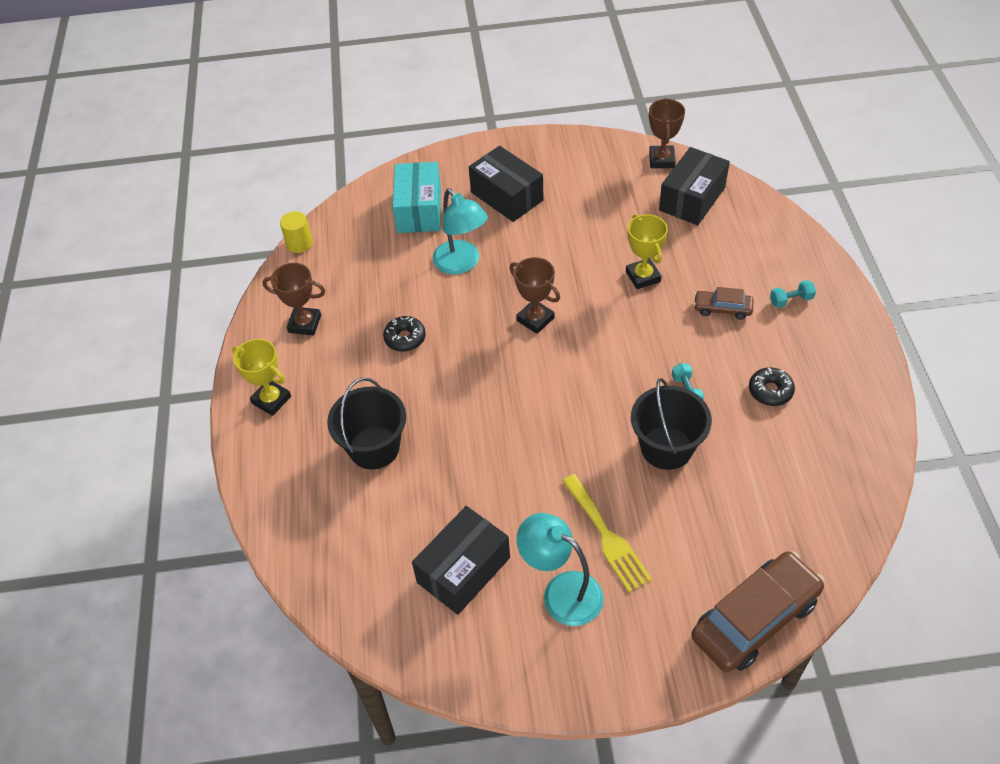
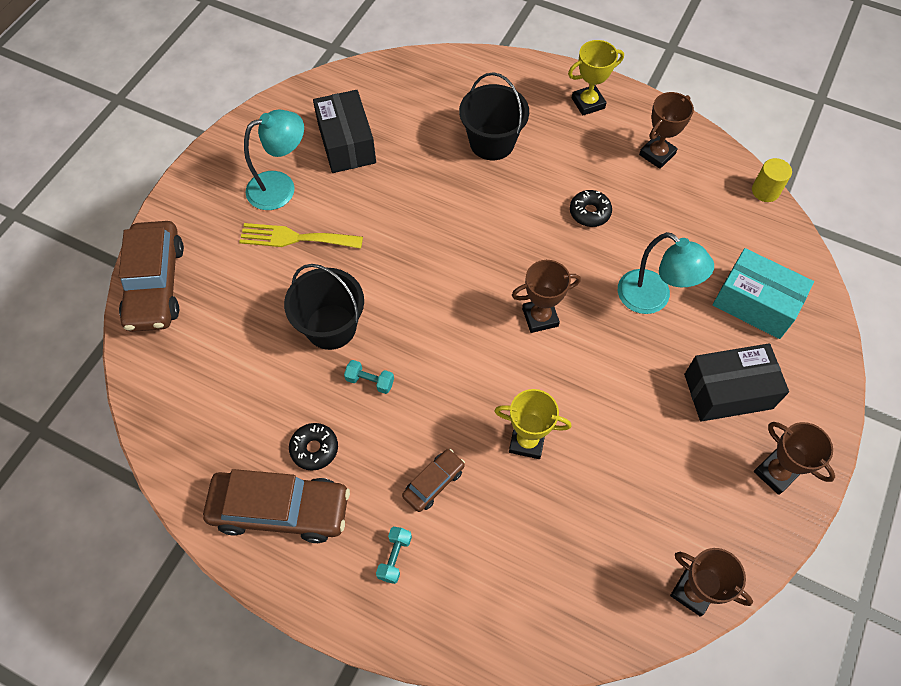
camera: 120 degrees right, 10 degrees up
(461, 264) = (652, 299): turquoise lamp -> turquoise lamp turned 135 degrees counterclockwise
(548, 155) = (775, 473): none -> brown trophy
(692, 199) = (606, 575): black box -> none
(831, 381) = (280, 510): none -> brown car

